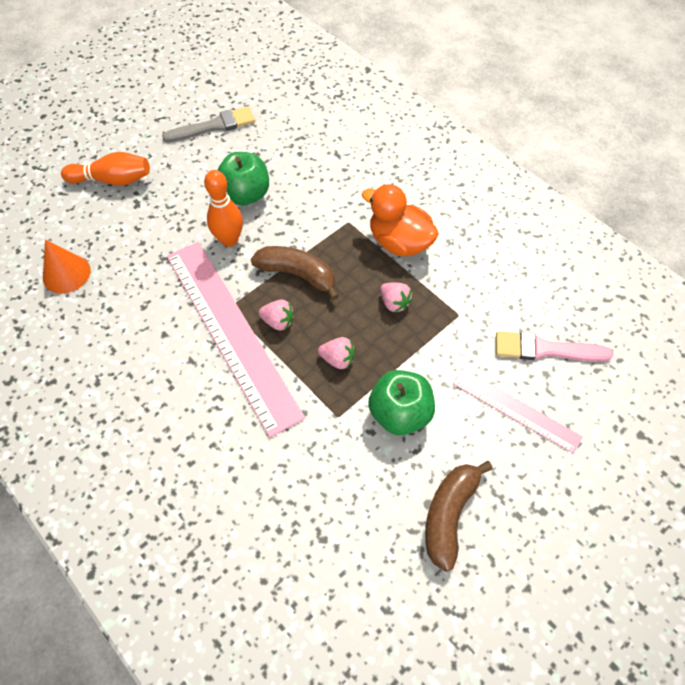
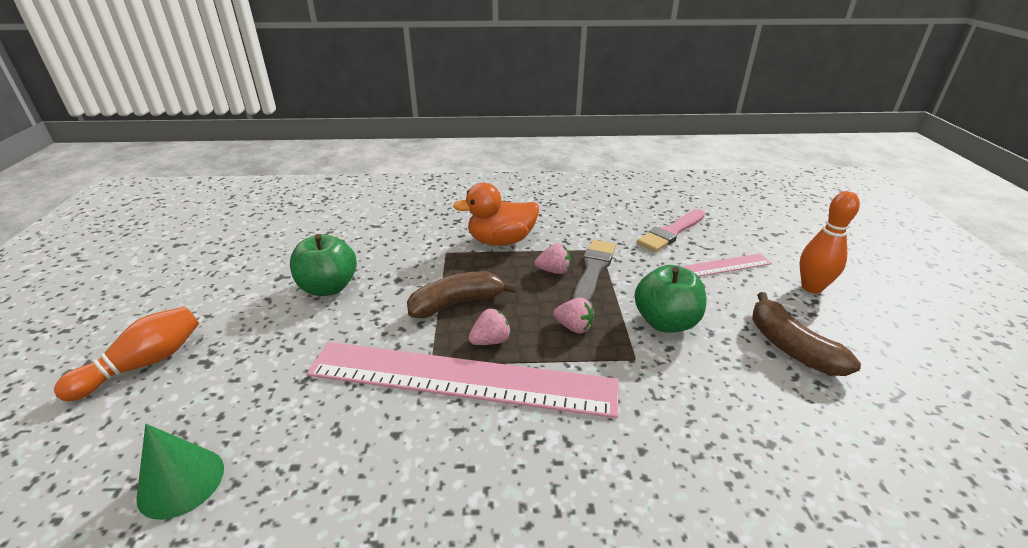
camera: 50 degrees left, 25 degrees down
(66, 274) = (181, 482): orange cone -> green cone
(214, 126) = (226, 266): grey brush -> grey brush (593, 270)
(229, 240) = (358, 322): orange bowling pin -> orange bowling pin (811, 287)
(337, 359) = (574, 327): pink strawberry -> pink strawberry turned 60 degrees clockwise

